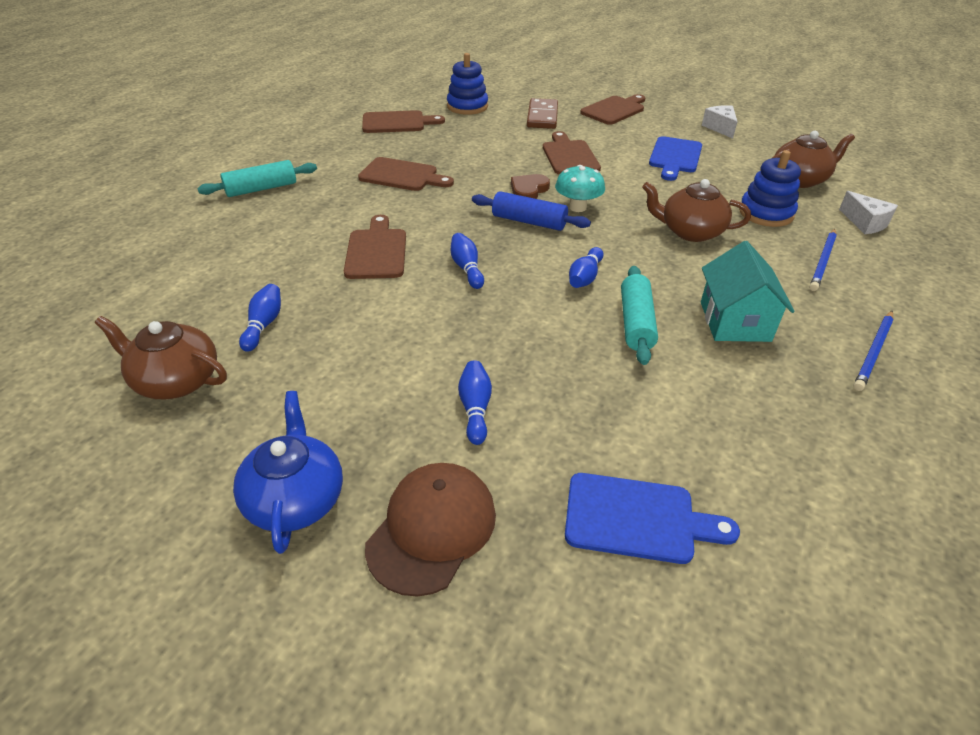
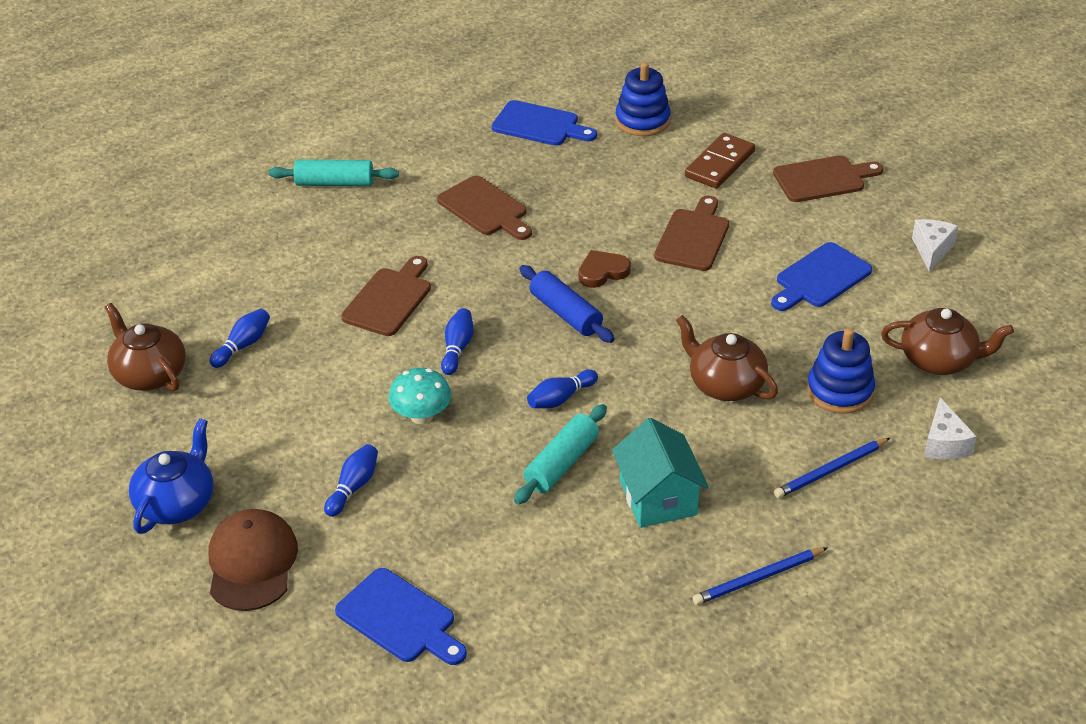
camera: 30 degrees right, 0 degrees up
(397, 122) = (539, 125): brown cutting board -> blue cutting board
(432, 529) = (252, 563): brown cap -> brown cap turned 60 degrees counterclockwise
(577, 207) = (634, 312): turquoise mushroom -> turquoise mushroom (421, 416)
(735, 321) = (658, 498): turquoise house -> turquoise house turned 45 degrees counterclockwise

